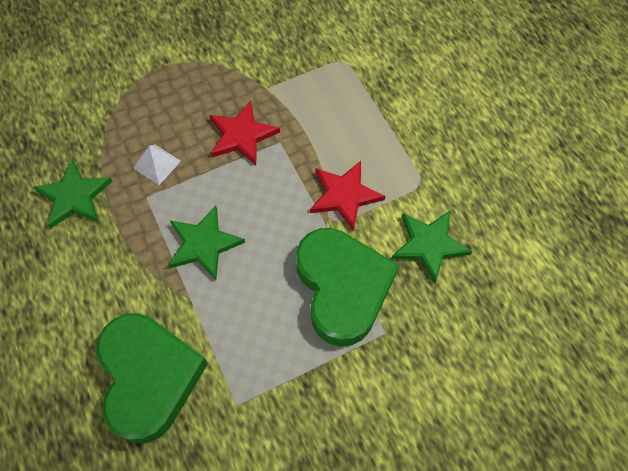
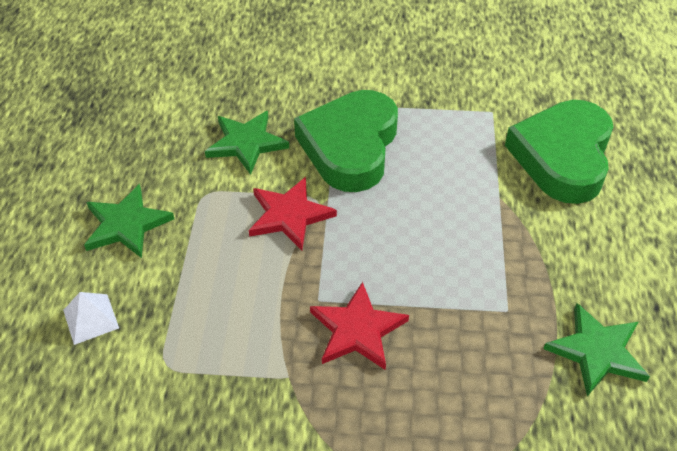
camera: 150 degrees left, 15 degrees down
(157, 164) = (479, 343): white pyramid -> white pyramid (91, 319)
(203, 244) = (463, 236): green star -> green star (126, 224)

